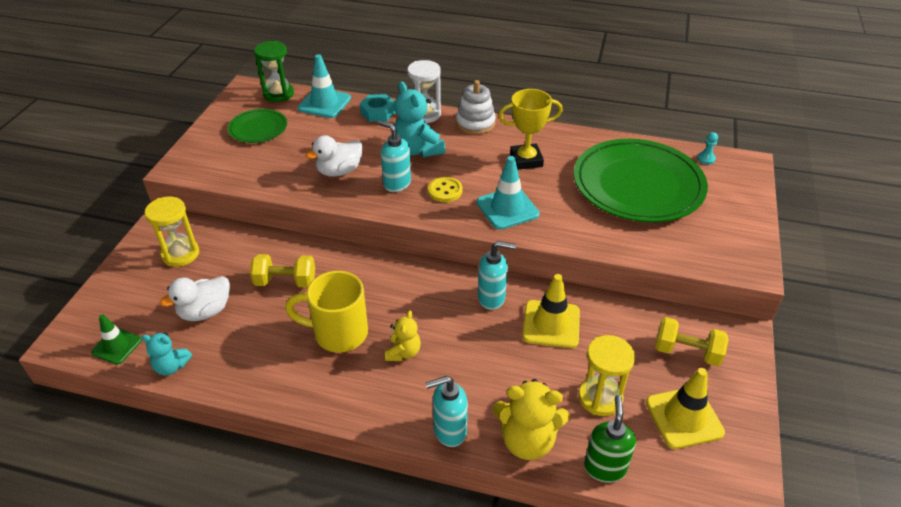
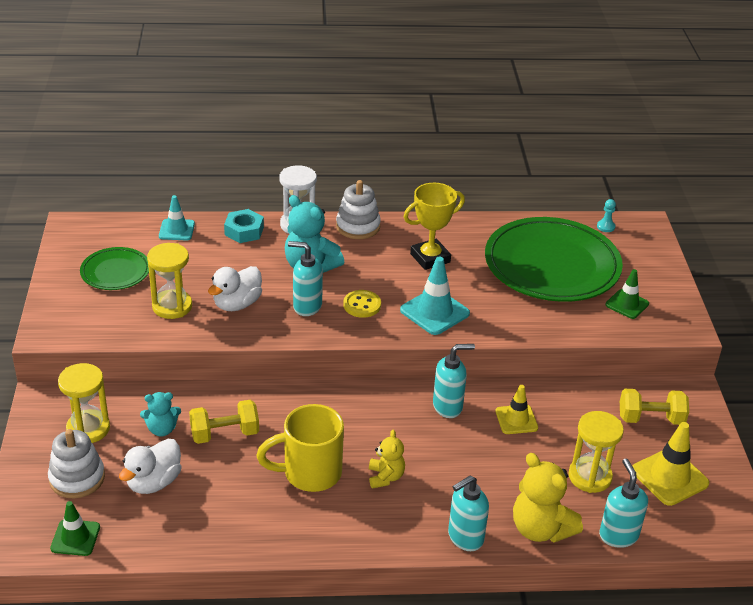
camera: 20 degrees left, 5 degrees down
(148, 294) = (77, 478): none -> white stacking toy
(171, 366) = (150, 544): turquoise teddy bear -> turquoise teddy bear (162, 429)
(278, 94) = (115, 227): green hourglass -> none
(286, 164) = (172, 306): none -> yellow hourglass
(324, 103) = (176, 230): turquoise traffic cone -> turquoise traffic cone, size x0.65
(527, 440) = (540, 529): yellow teddy bear -> yellow teddy bear turned 60 degrees clockwise
(551, 324) = (516, 419): yellow traffic cone -> yellow traffic cone, size x0.65
(604, 467) = (618, 535): green soap dispenser -> turquoise soap dispenser
(698, 234) = (627, 304): none -> green traffic cone

